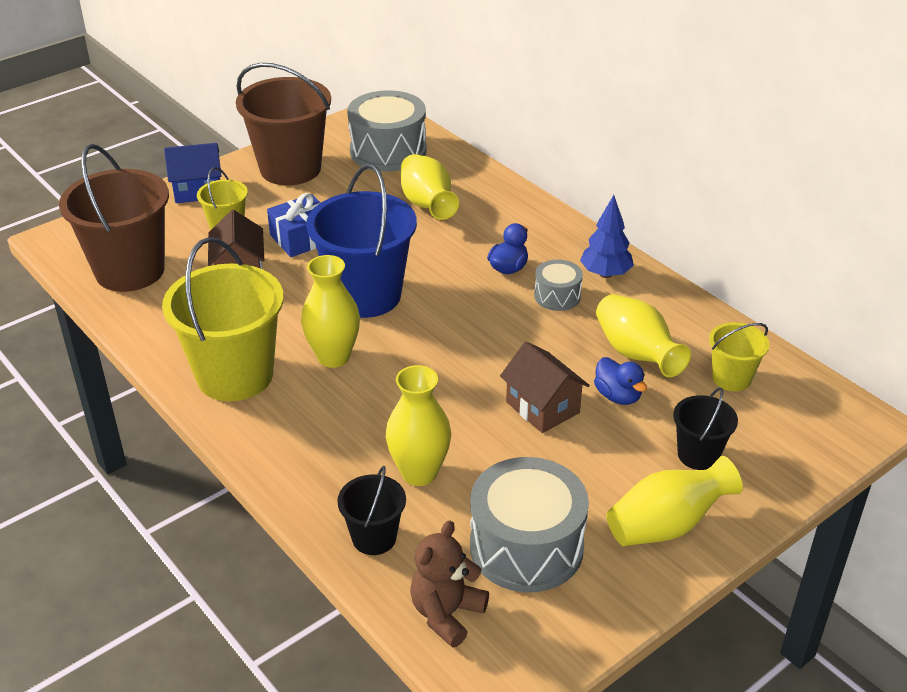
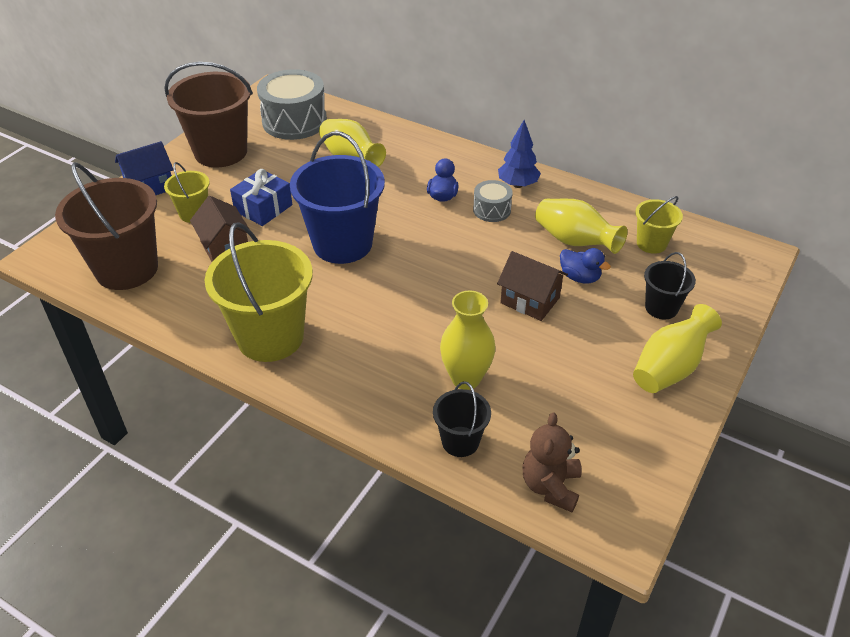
camera: 20 degrees left, 5 degrees up
(333, 357) = (344, 301): yellow vase -> none
(526, 546) = (579, 414): grey drum -> none

